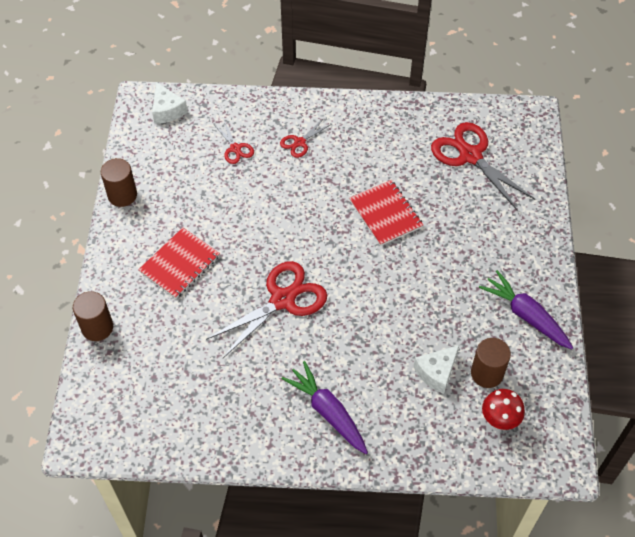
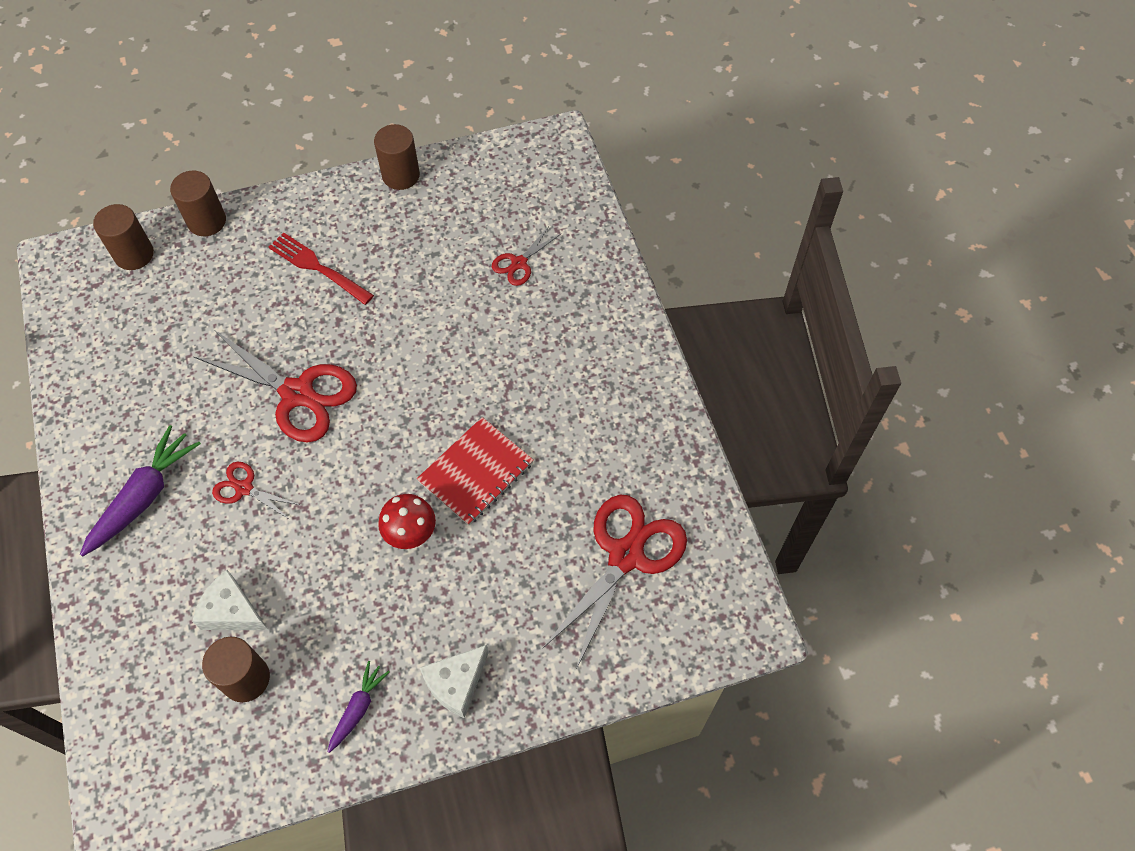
camera: 70 degrees right, 5 degrees up
(103, 384) = (134, 254): none -> brown cylinder
(167, 110) = (550, 171): white cheese -> white cheese (456, 683)
(180, 264) = (318, 268): red notebook -> red fork
(299, 142) = (559, 331): red scissors -> red scissors (244, 488)
(499, 420) = (174, 714): red mushroom -> red mushroom (411, 535)
(525, 315) = (358, 708): purple carrot -> purple carrot, size x0.57

